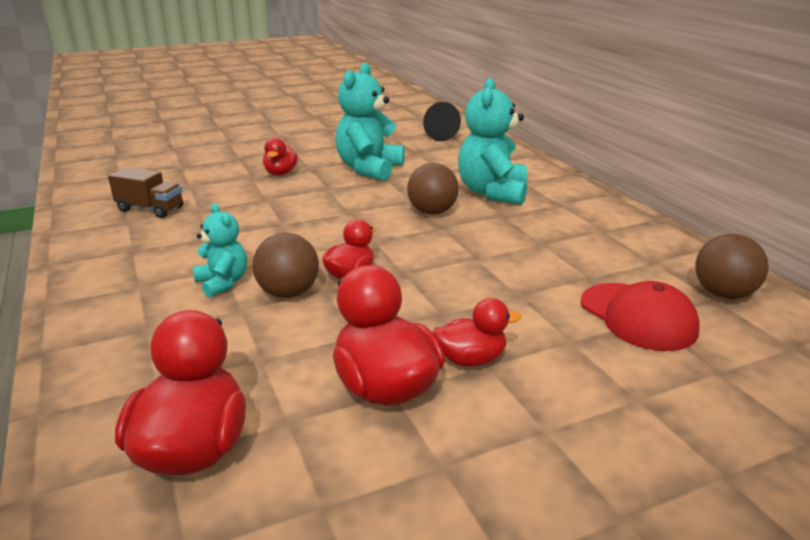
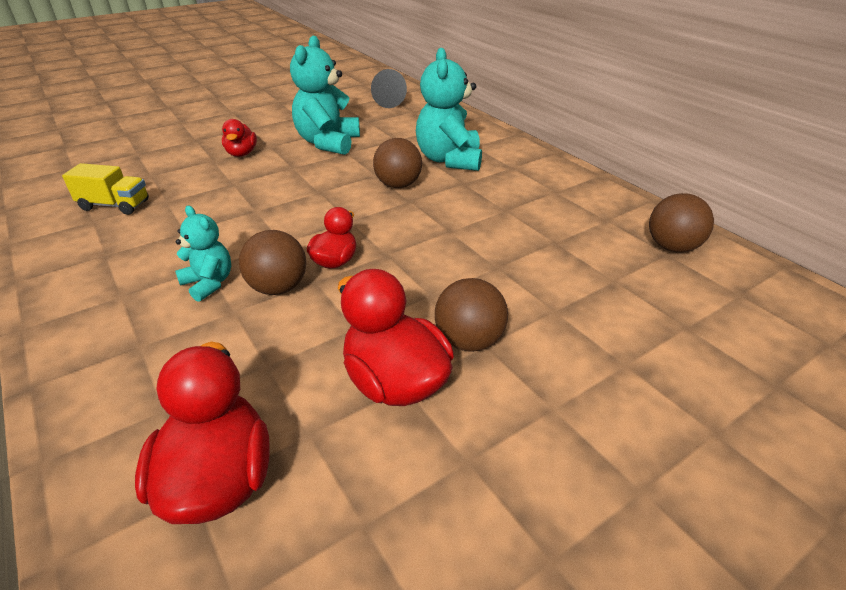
camera: 10 degrees left, 10 degrees up
(150, 209) = (115, 205): brown truck -> yellow truck
(471, 359) = (469, 341): red duck -> brown ball
(638, 316) = (606, 278): red cap -> none

